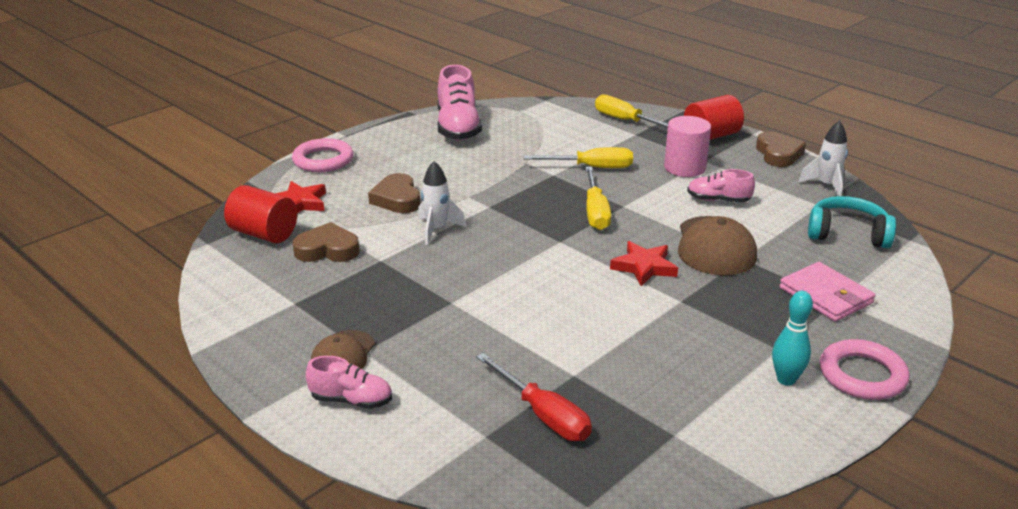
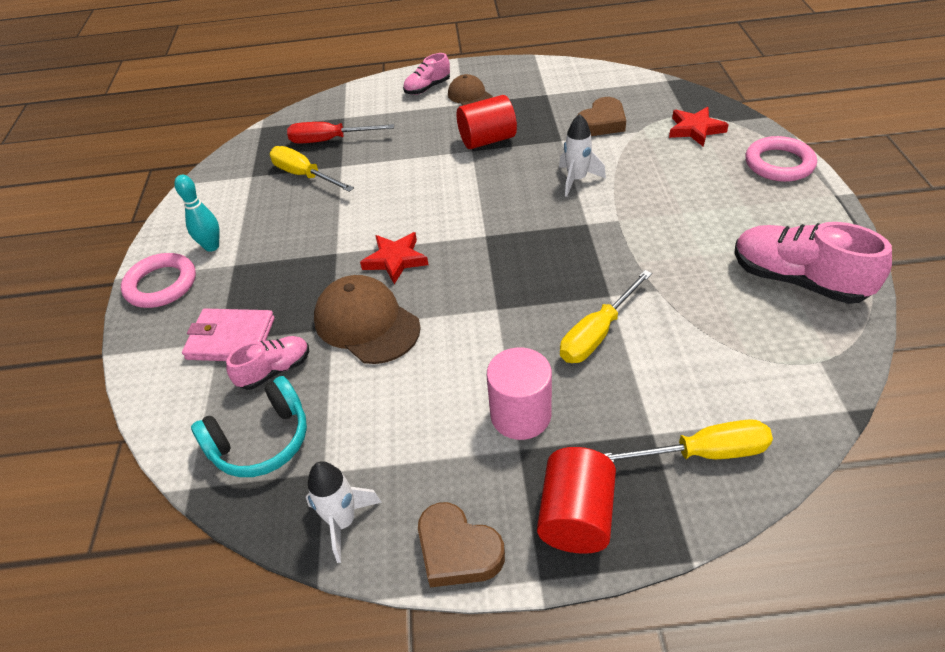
camera: 135 degrees right, 15 degrees up
(264, 234) = (657, 103): red cylinder -> red cylinder (487, 140)
(397, 199) = (654, 178): brown heart -> none
(595, 212) = (506, 282): yellow screwdriver -> yellow screwdriver (304, 175)
(718, 200) = (428, 388): pink shoe -> pink shoe (275, 370)

